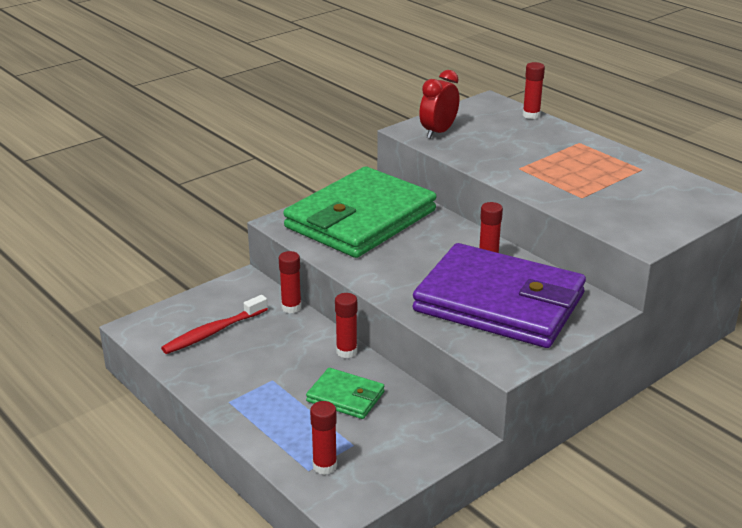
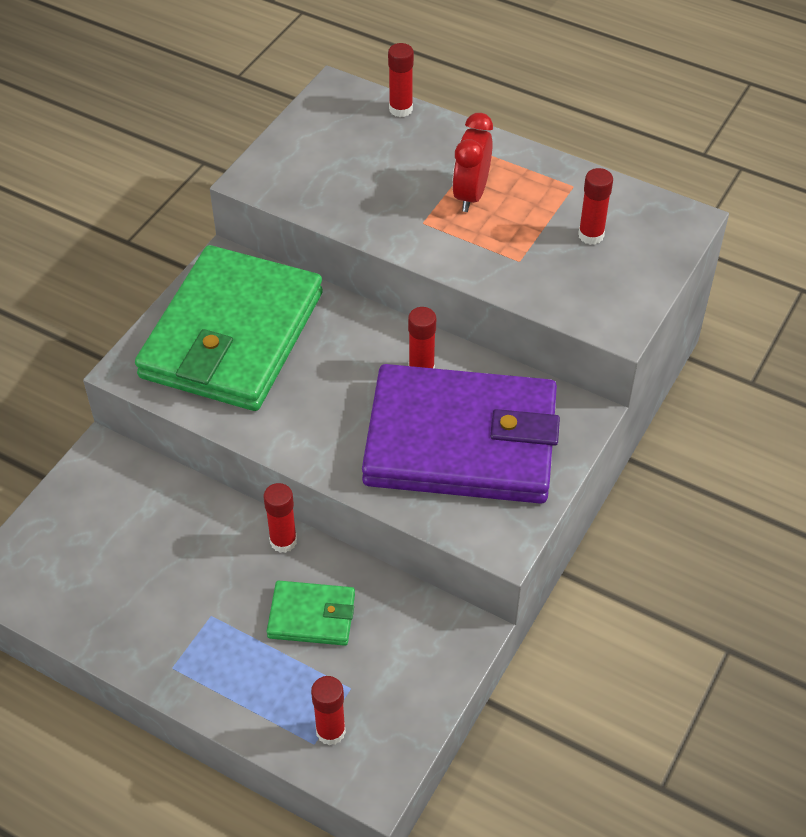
camera: 20 degrees left, 20 degrees up
(213, 332) = (100, 558): red toothbrush -> none
(291, 307) = (183, 486): red glue stick -> red glue stick (591, 235)
(438, 132) = (293, 174): red clock -> red clock (471, 195)

